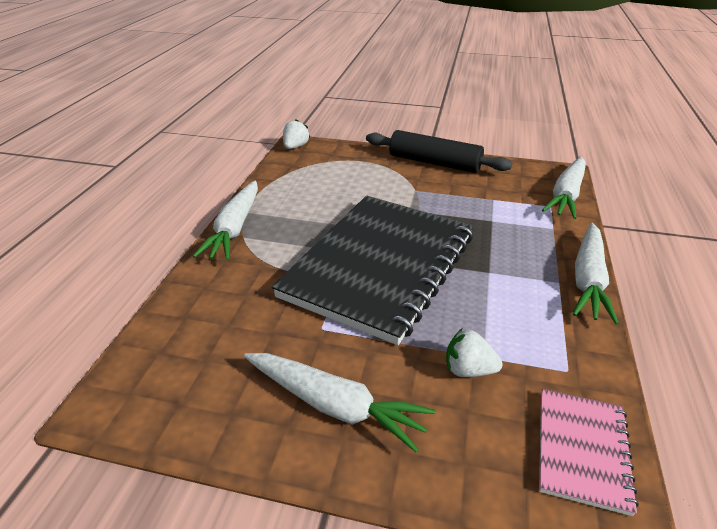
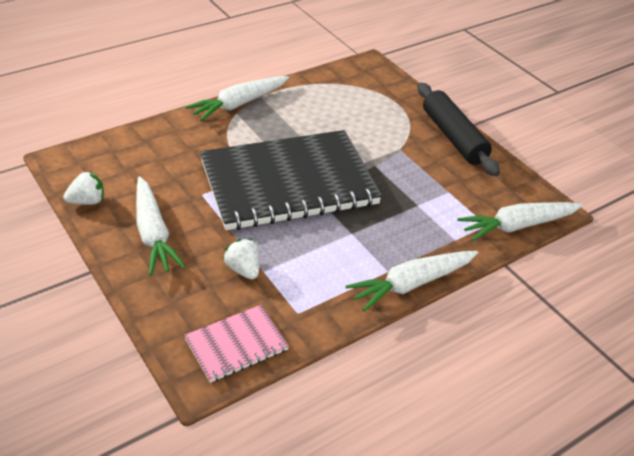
camera: 40 degrees right, 5 degrees up
(295, 147) = (365, 64): white strawberry -> white strawberry (87, 201)

